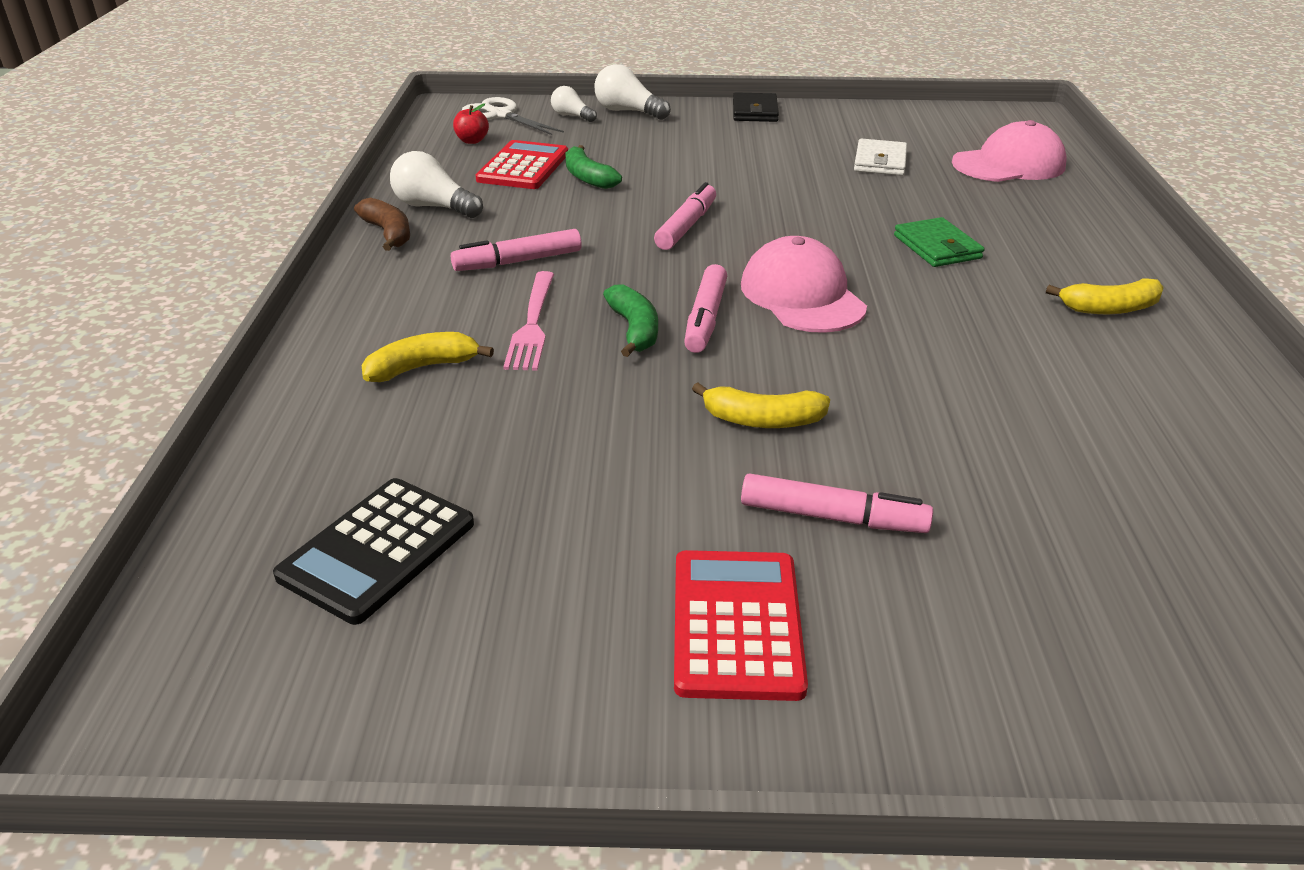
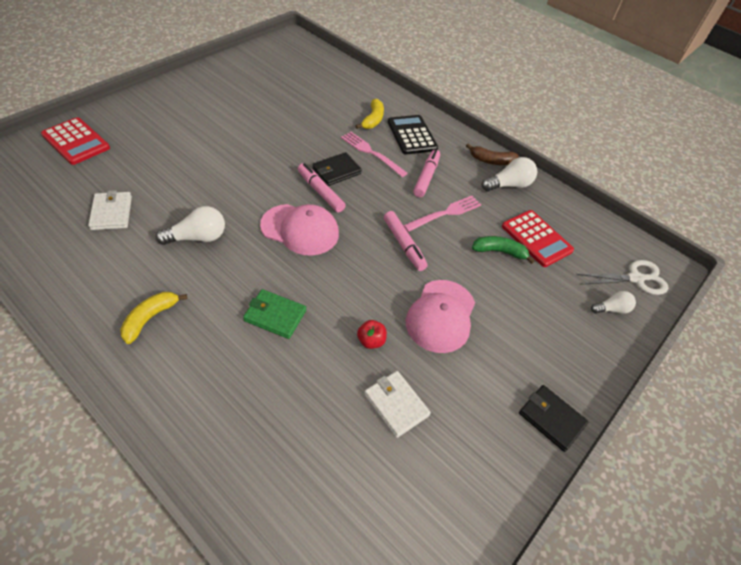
camera: 125 degrees right, 15 degrees up
(377, 550) = (297, 77): black calculator -> black calculator (412, 135)
(472, 141) = (594, 242): red apple -> red apple (371, 341)
(575, 224) = (446, 213): none -> pink fork
(628, 112) = (601, 343): white light bulb -> white light bulb (197, 237)
(634, 330) = (336, 171): green banana -> black wallet
(737, 624) = (194, 103): red calculator -> red calculator (76, 142)
(762, 420) = (248, 160): yellow banana -> none
(831, 517) = (195, 140): pink marker -> none
(1009, 164) = (313, 484): pink cap -> pink cap (441, 316)
(1113, 458) = (111, 213): none -> white wallet

